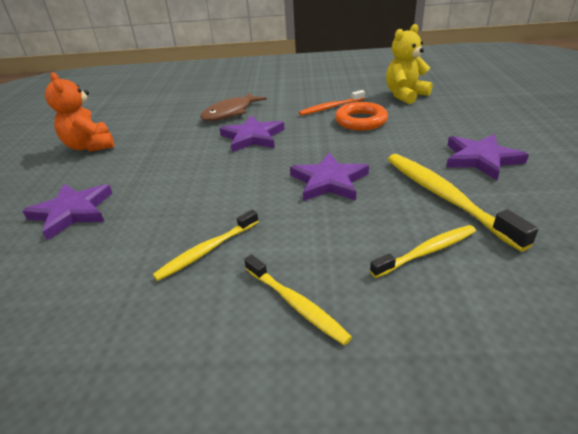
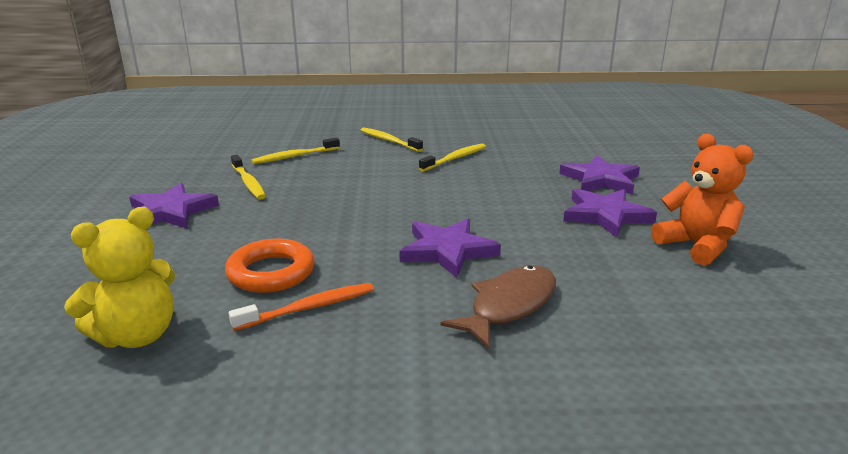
camera: 175 degrees right, 10 degrees down
(329, 181) = (350, 196): purple star -> purple star (605, 215)
(445, 197) = (248, 183): yellow toothbrush -> yellow toothbrush, size x0.61

